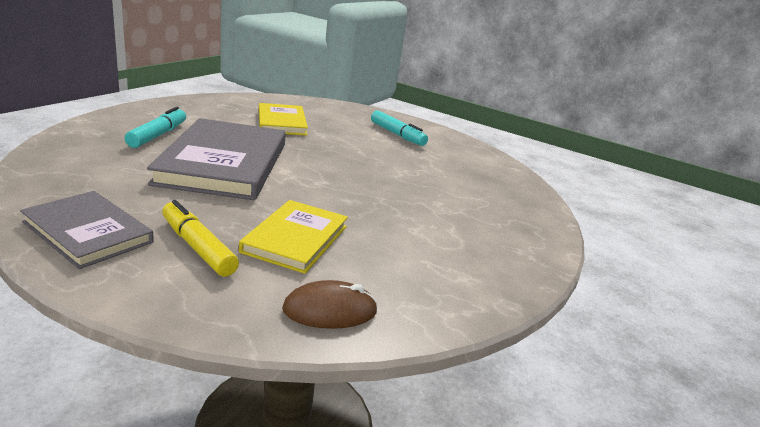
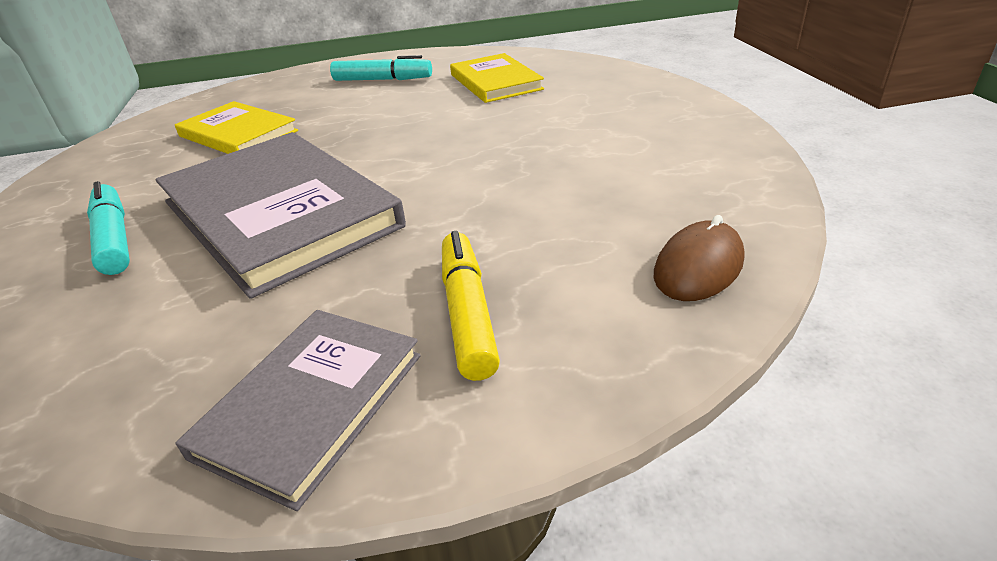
camera: 35 degrees left, 10 degrees up
(88, 232) = (311, 404): grey book -> grey book turned 60 degrees counterclockwise
(198, 247) = (467, 313): yellow marker -> yellow marker turned 75 degrees clockwise
(295, 239) = (528, 232): yellow book -> yellow book (495, 82)

